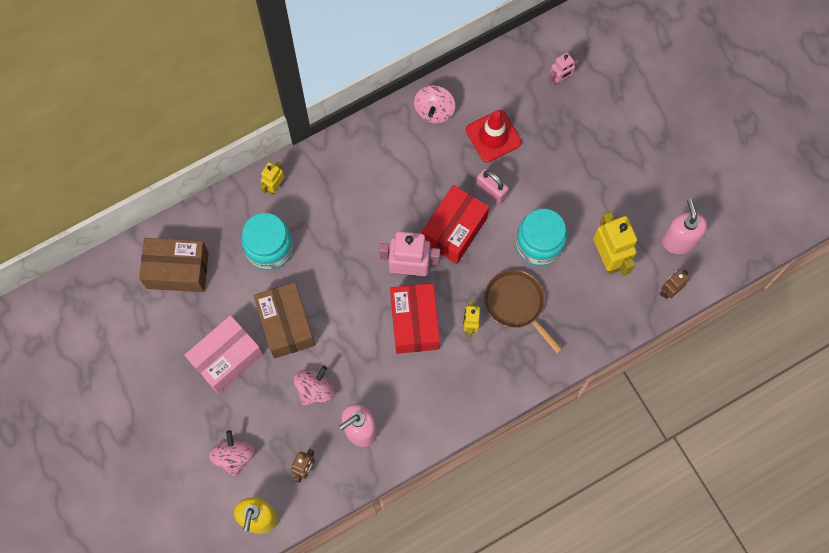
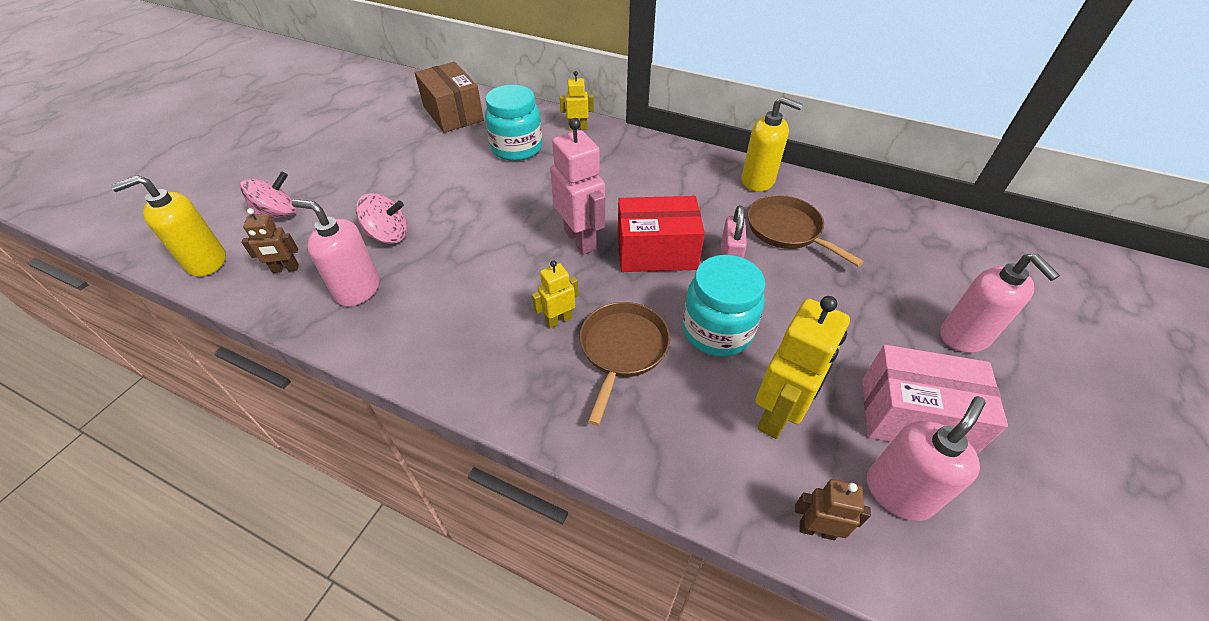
camera: 55 degrees right, 25 degrees down
(226, 358) = (386, 169): pink box -> pink box (914, 416)
(286, 325) = (447, 188): brown box -> none
(414, 323) = (522, 272): red box -> none
(434, 110) = (758, 181): pink spinning top -> yellow soap dispenser
(493, 136) = (787, 230): red traffic cone -> brown pan
(560, 79) = (912, 249): pink robot -> none
(632, 121) = (964, 337): none -> pink soap dispenser

